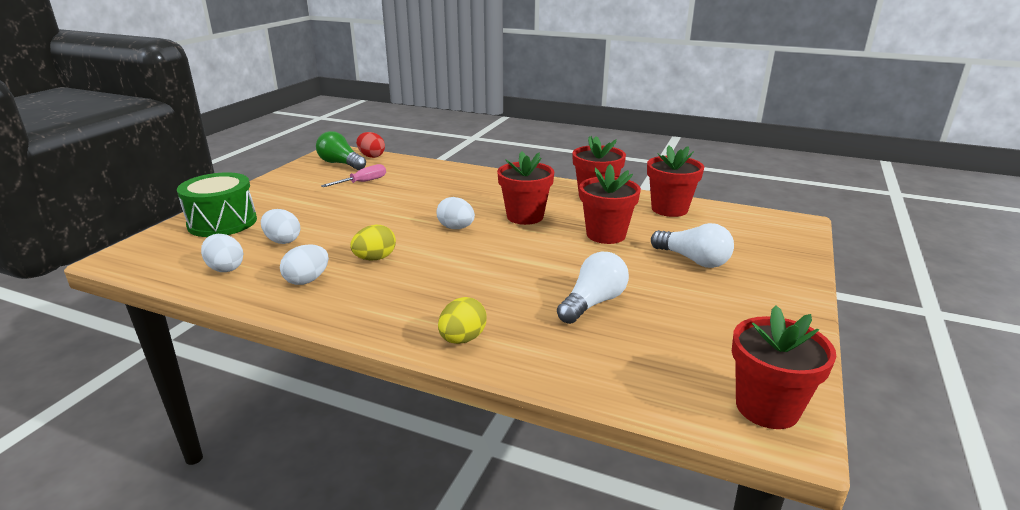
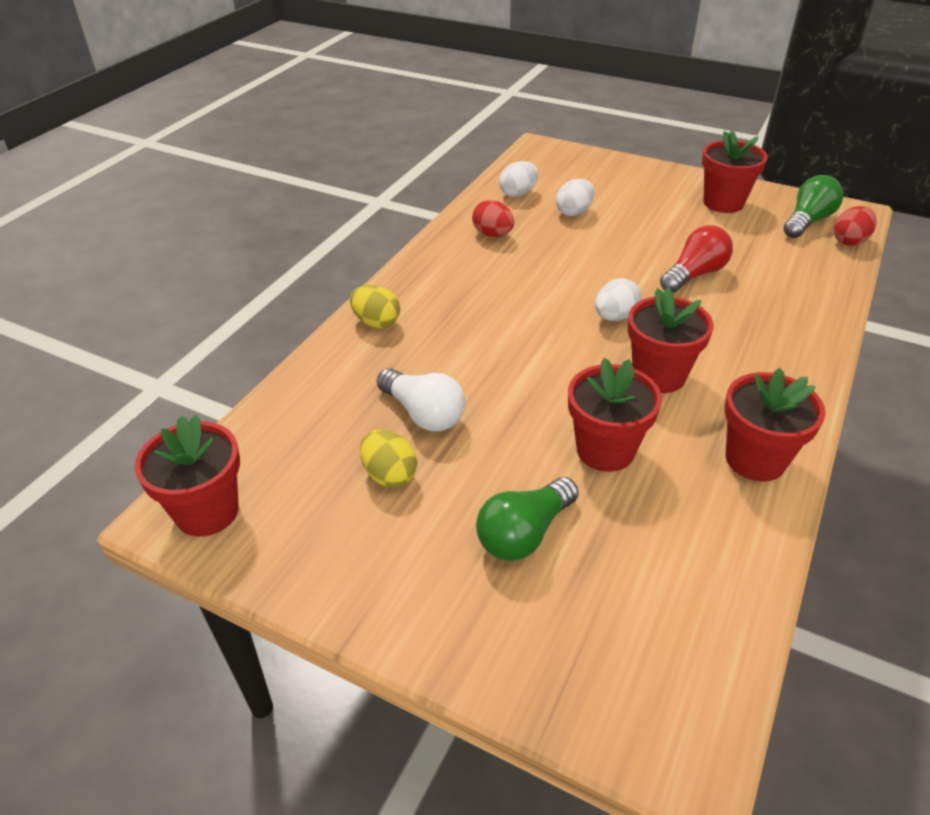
camera: 95 degrees right, 15 degrees up
(222, 222) = (613, 177): green drum -> none
(307, 280) = (493, 234): white egg -> red egg
(363, 182) = (746, 242): pink screwdriver -> none
(375, 258) = (535, 266): yellow egg -> yellow egg (389, 475)
(402, 200) = (694, 274): none -> red light bulb
(669, 209) = (719, 549): red flower pot -> red flower pot (723, 203)
(693, 260) = (524, 533): white light bulb -> green light bulb

